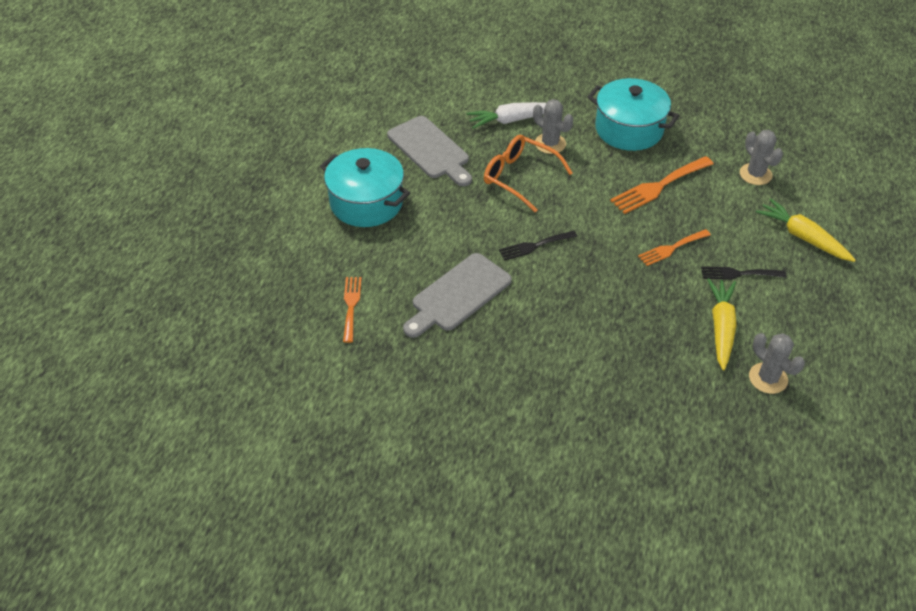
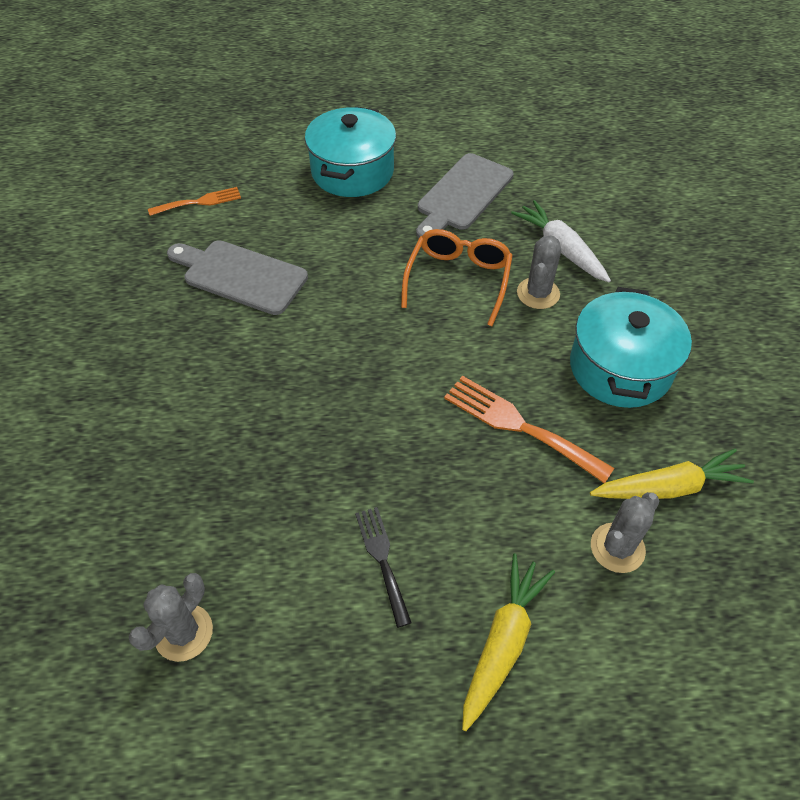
camera: 70 degrees right, 5 degrees up
(534, 246) = (344, 321): black fork -> none
(671, 248) = (400, 465): orange fork -> none
(721, 328) = (266, 554): yellow carrot -> yellow carrot (668, 487)

